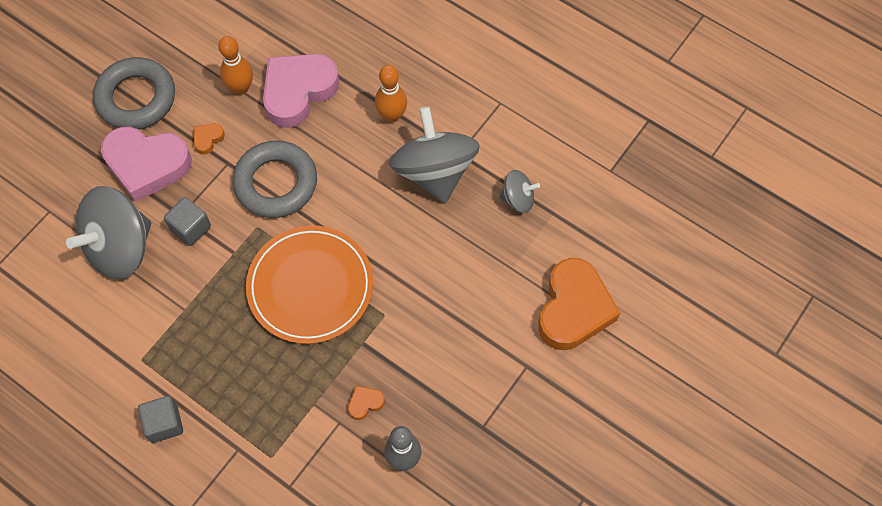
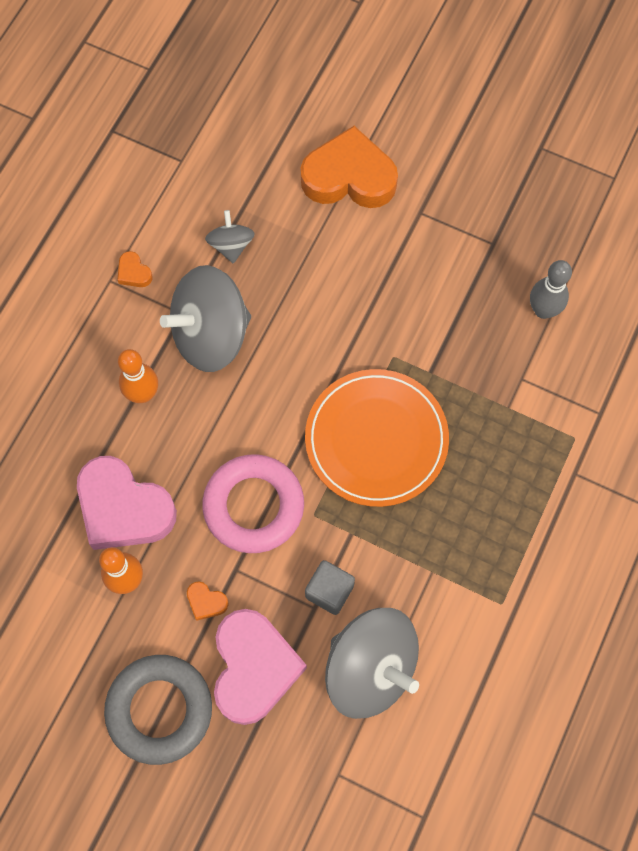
camera: 100 degrees left, 5 degrees up
(164, 424) = (567, 557): grey cube -> none
(276, 183) = (253, 506): grey ring -> pink ring
(365, 403) = (495, 357): orange heart -> orange heart (134, 272)

